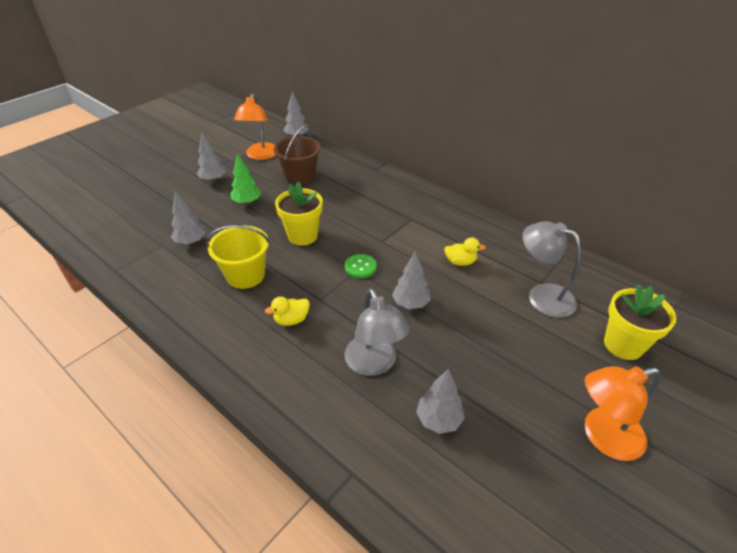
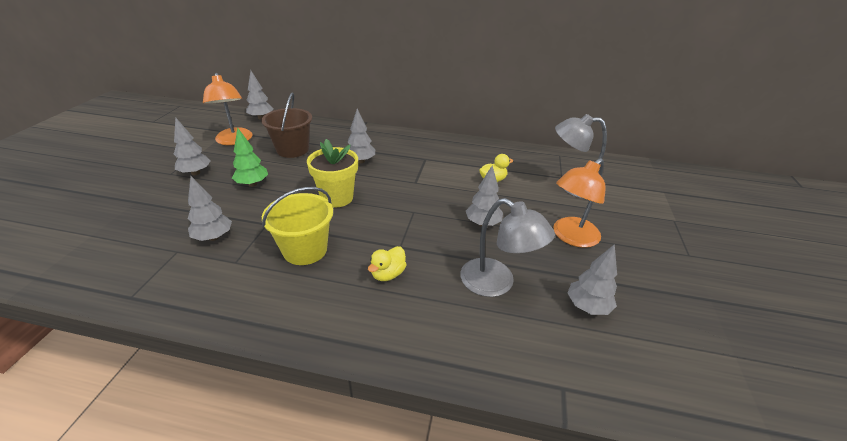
camera: 30 degrees left, 5 degrees down
(349, 204) = (360, 161): none -> grey tree
(360, 267) = (414, 208): green button -> none
(602, 436) = (698, 268): orange lamp -> orange lamp (570, 237)
(623, 345) = (650, 202): yellow flower pot -> none

